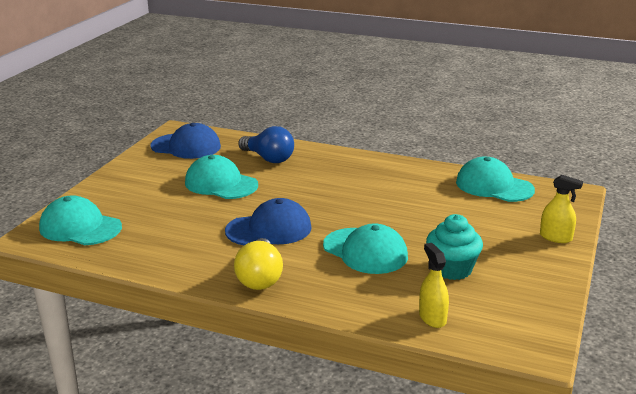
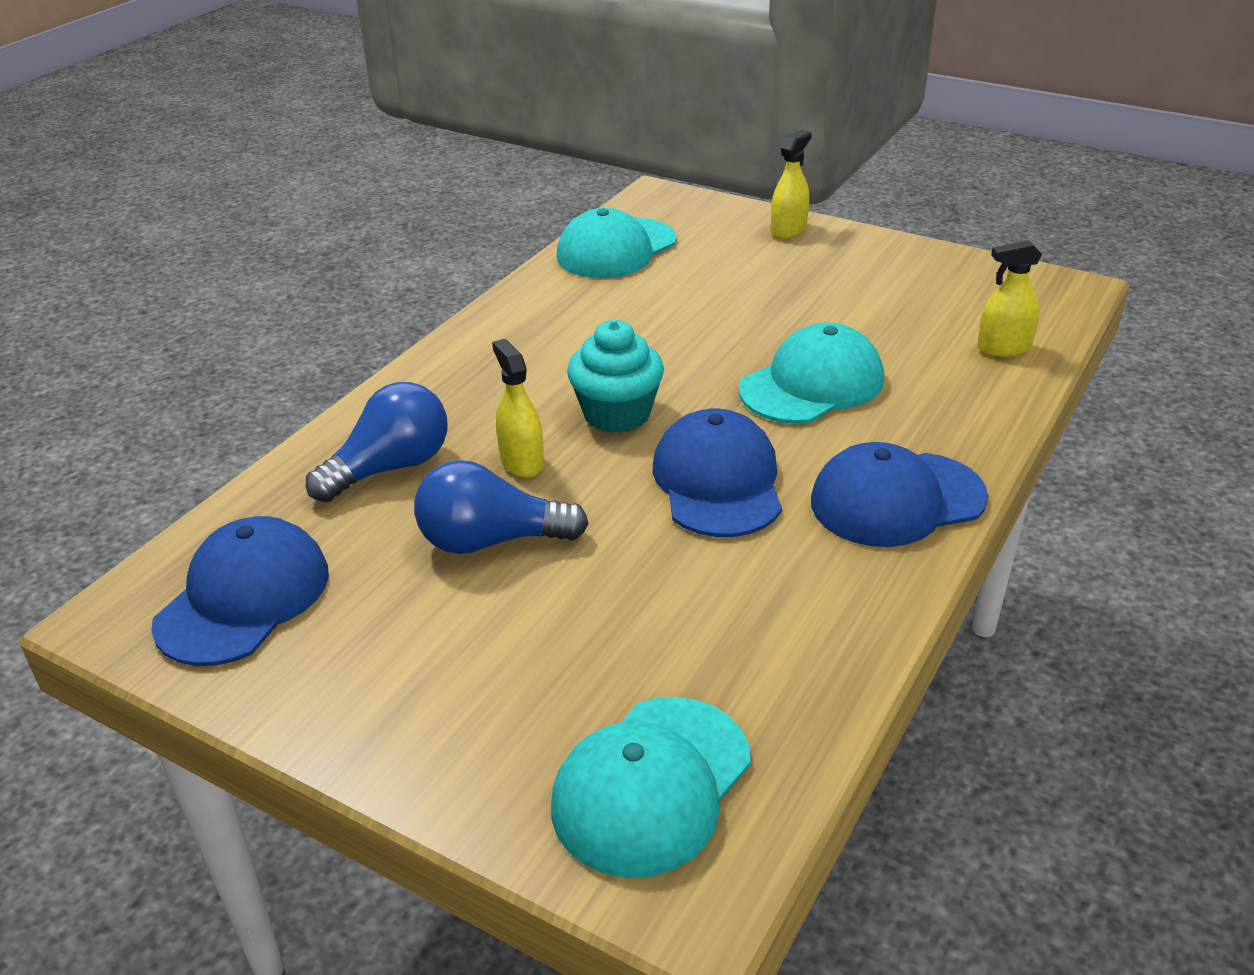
camera: 80 degrees left, 10 degrees up
(221, 184) = (491, 541): turquoise cap -> blue light bulb
(260, 278) = (897, 500): yellow light bulb -> blue cap
(277, 183) = (522, 462): none -> yellow spray bottle
(452, 269) = (872, 317): turquoise cupcake -> turquoise cupcake (617, 414)

